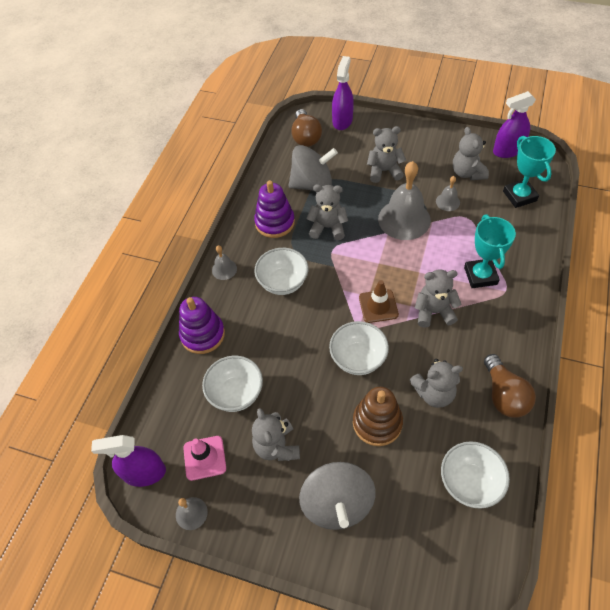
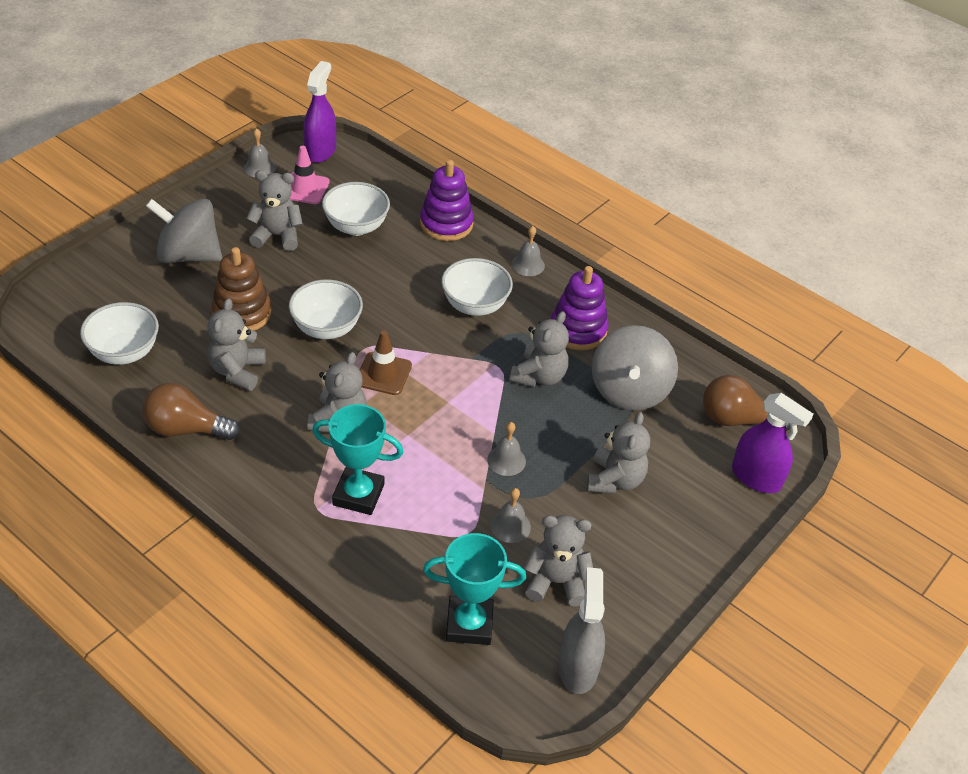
camera: 105 degrees right, 10 degrees down
(404, 219) = (506, 460): grey bell -> grey bell, size x0.47
(507, 151) = (578, 667): purple spray bottle -> grey spray bottle

